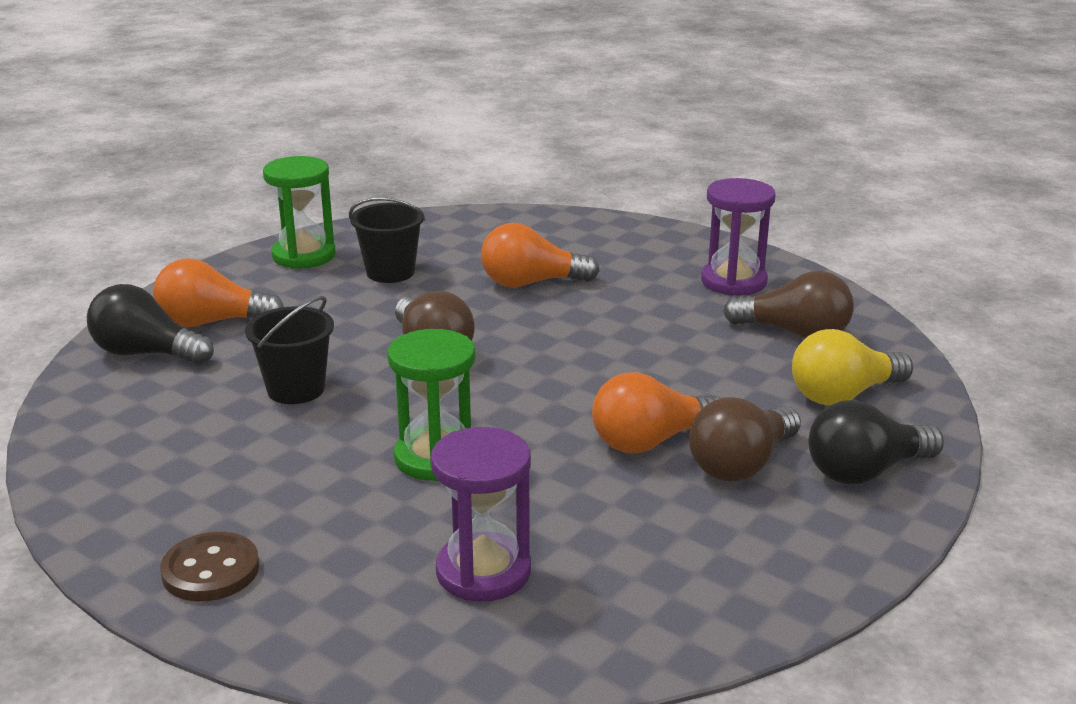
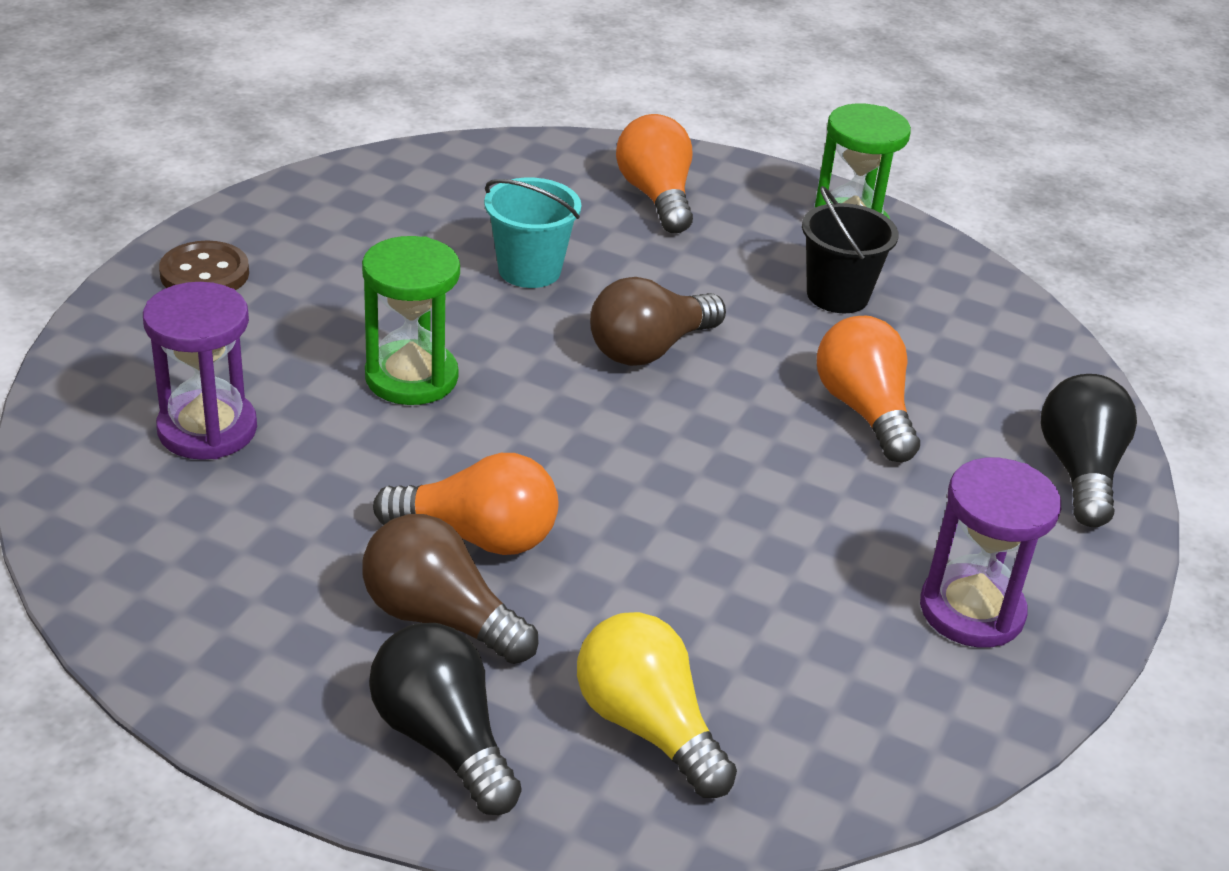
camera: 75 degrees right, 10 degrees up
(146, 353) = (575, 172): black light bulb -> black light bulb (1079, 471)
(296, 389) = (529, 270): black bucket -> turquoise bucket
(650, 441) = (478, 536): orange light bulb -> orange light bulb turned 135 degrees clockwise
(795, 333) = (824, 678): brown light bulb -> none

